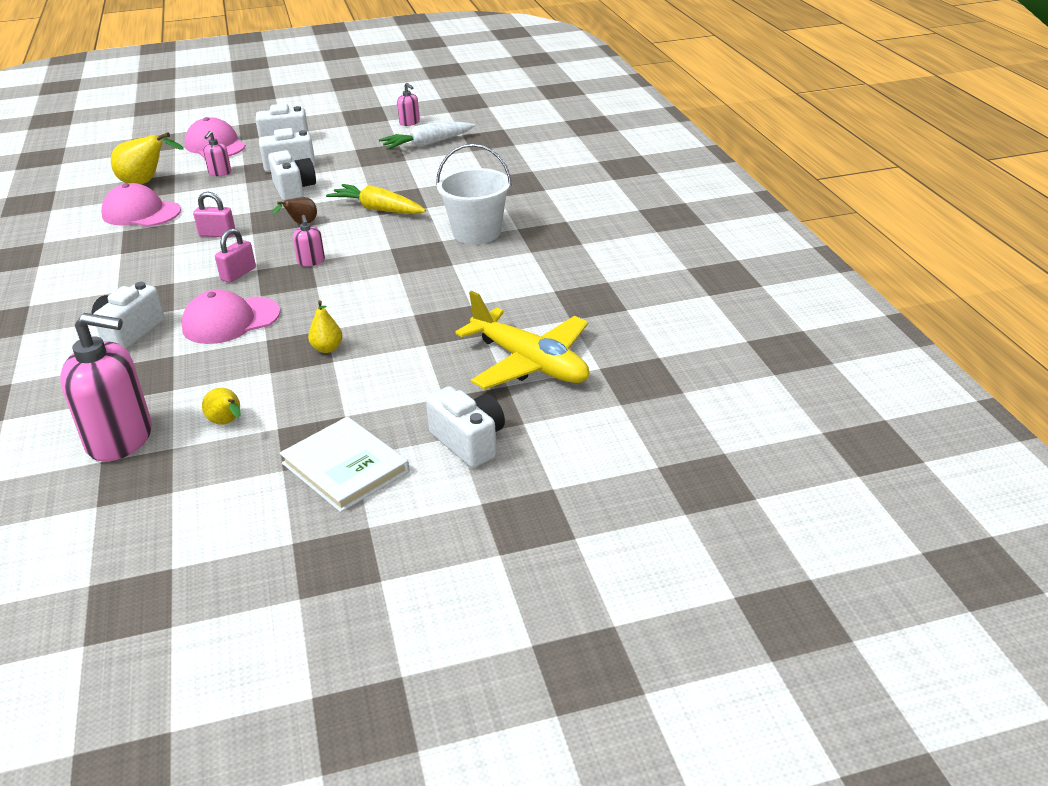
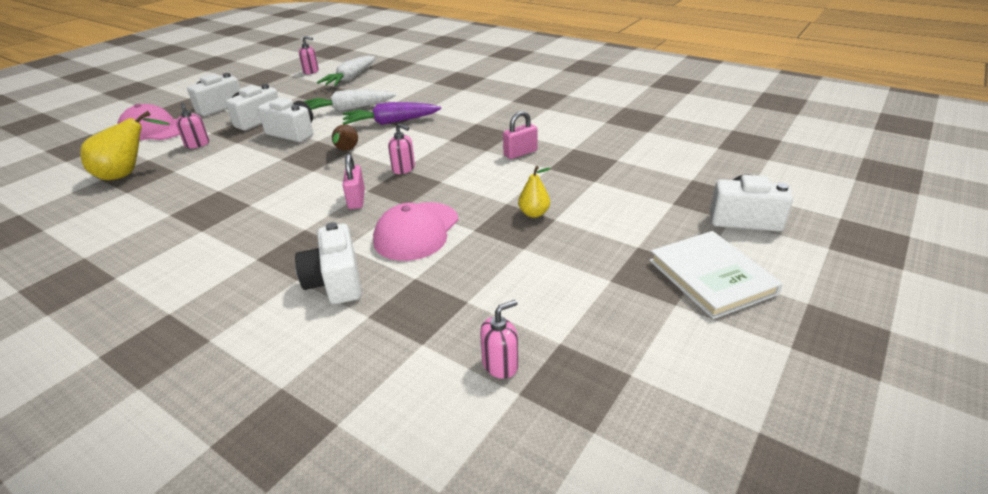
camera: 40 degrees left, 0 degrees up
(120, 439) = (500, 365): pink soap dispenser -> pink soap dispenser, size x0.45
(141, 213) = (165, 195): pink cap -> none
(217, 234) = (280, 182): pink padlock -> pink padlock (520, 153)
(227, 423) = (565, 298): yellow pear -> none
(345, 467) = (711, 277): white book -> white book turned 60 degrees clockwise
(370, 180) = (348, 109): none -> white carrot
(378, 209) = (391, 122): yellow carrot -> purple carrot
(477, 233) = (491, 111): white bucket -> none
(530, 363) = (678, 162): yellow plane -> none

